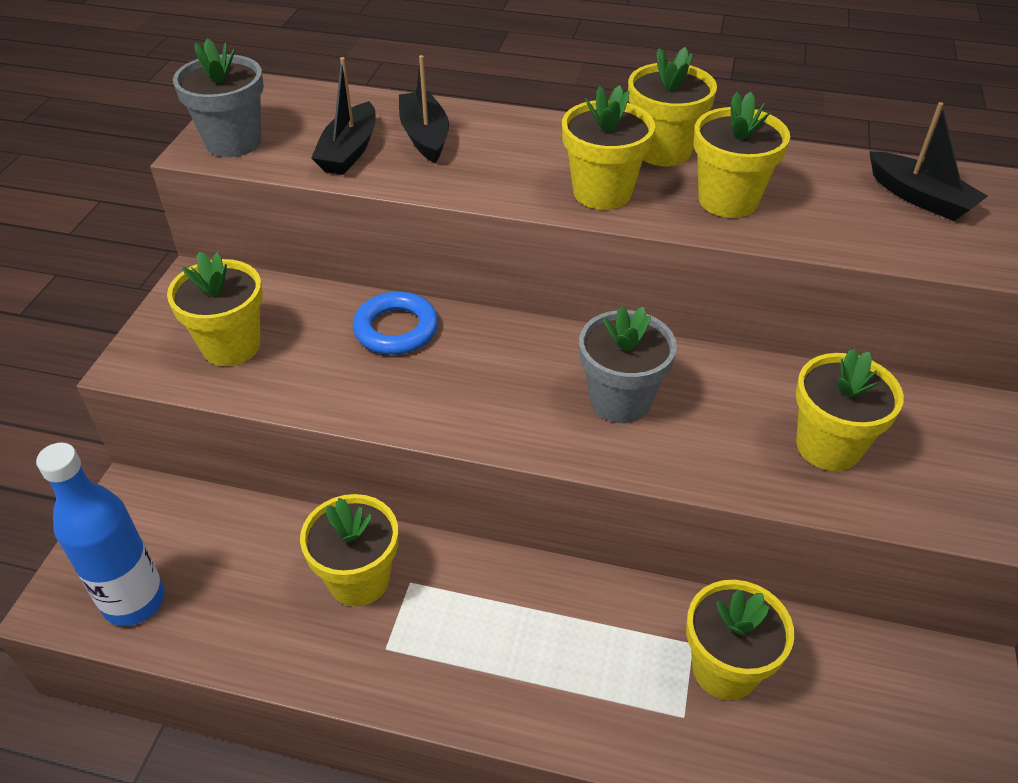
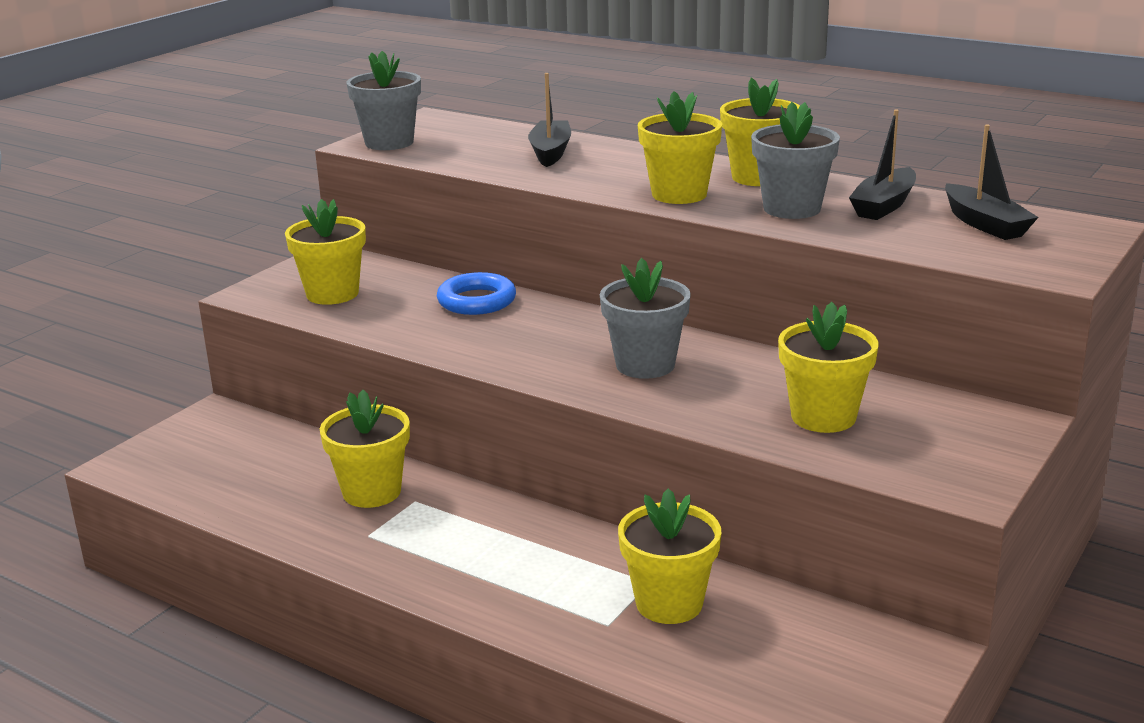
camera: 20 degrees right, 20 degrees down
(134, 601) = (181, 473): blue bottle -> none
(349, 151) = (479, 155): black boat -> black boat (884, 205)
(728, 200) = (792, 208): yellow flower pot -> grey flower pot

